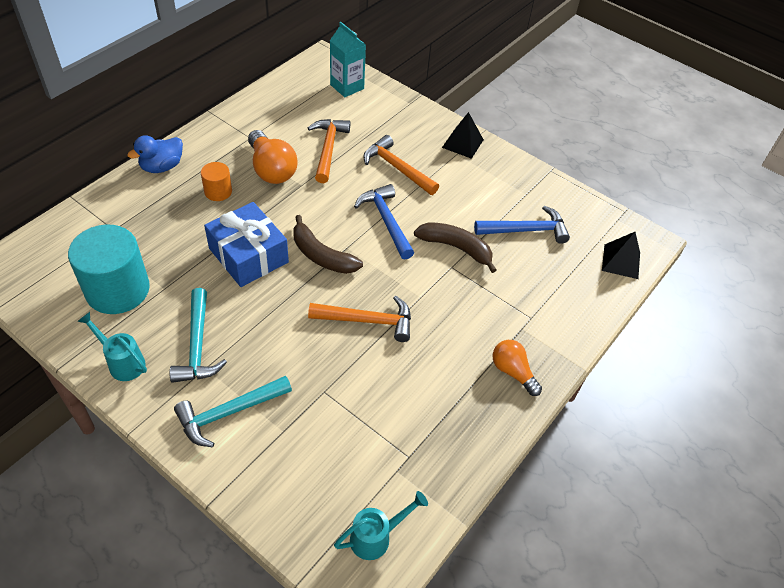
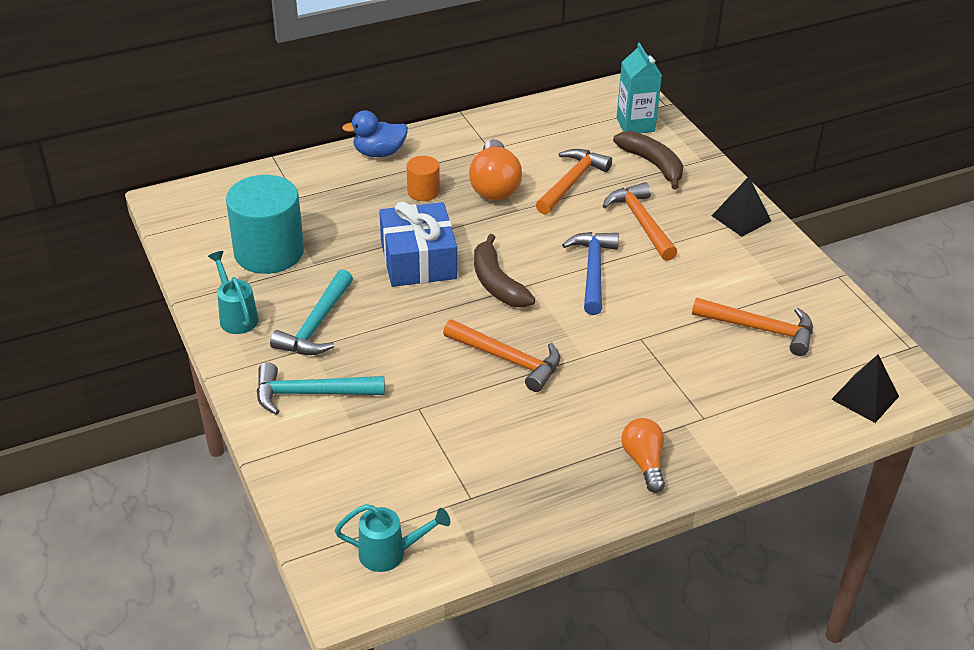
camera: 30 degrees right, 10 degrees down
(456, 248) = (659, 321): brown banana -> brown banana (653, 164)
(526, 230) = (760, 329): blue hammer -> orange hammer

